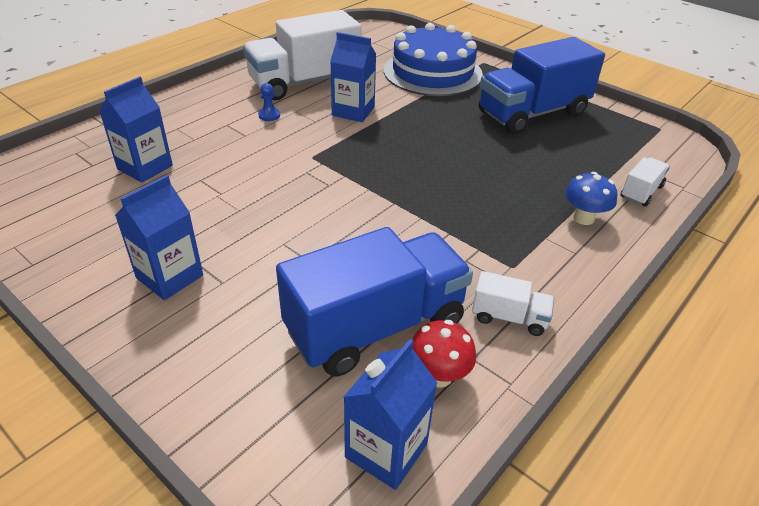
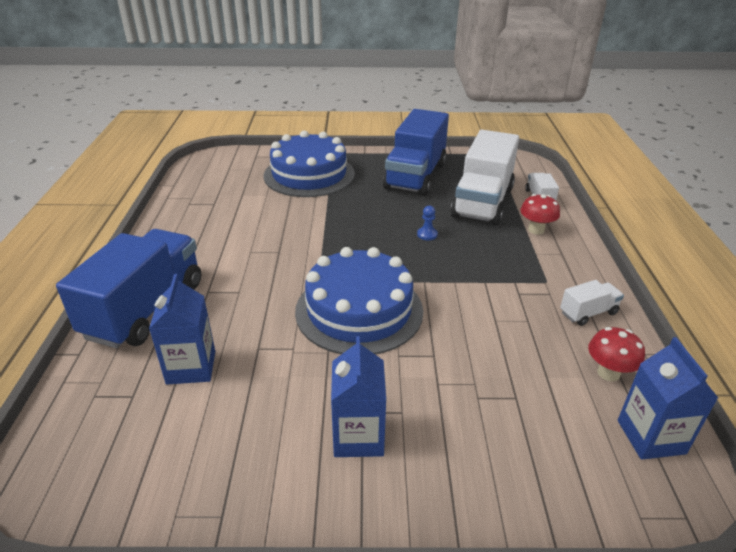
camera: 40 degrees left, 5 degrees down
(269, 115) = (234, 266): blue pawn -> blue pawn (427, 234)
(305, 83) = (222, 225): white truck -> white truck (482, 202)
(306, 194) = (359, 310): none -> blue cake
(353, 111) = (296, 230): blue carton -> none
(375, 326) = (536, 369): blue truck -> blue truck (146, 309)
(583, 218) = (536, 230): blue mushroom -> red mushroom

